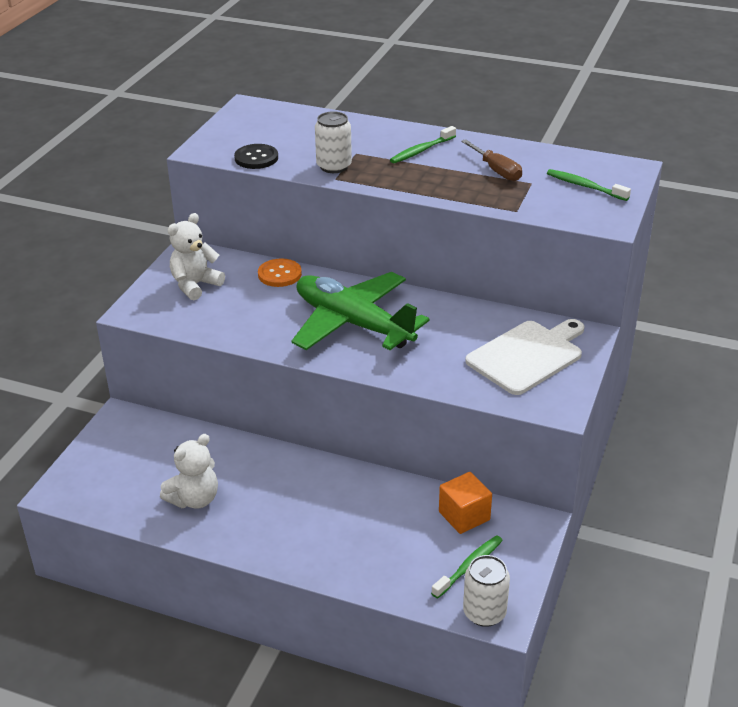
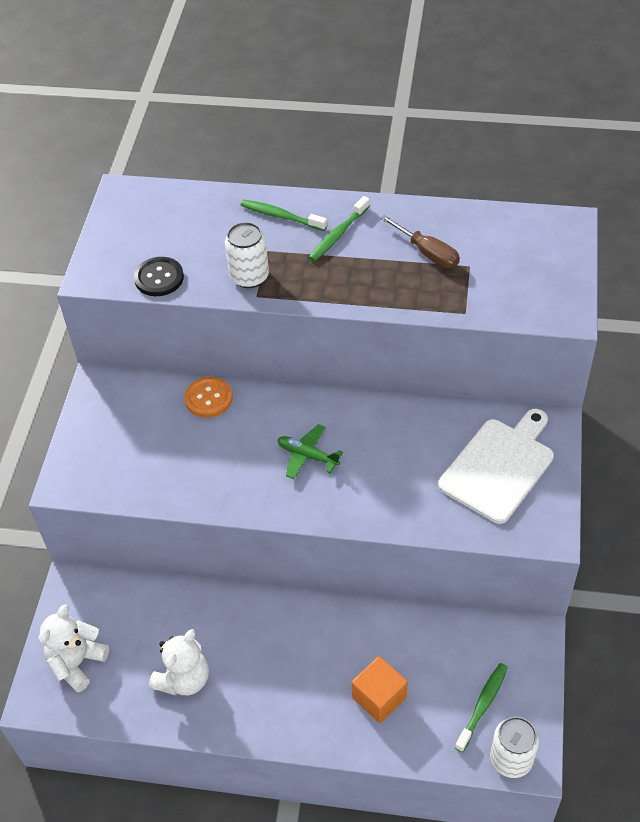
camera: 10 degrees left, 15 degrees up
(195, 285) = (121, 431): white teddy bear -> white teddy bear (77, 662)
(353, 323) = (308, 456): green plane -> green plane, size x0.42
(464, 516) = (462, 643): orange cube -> orange cube (379, 697)
(585, 186) = (527, 262): green toothbrush -> green toothbrush (281, 216)

